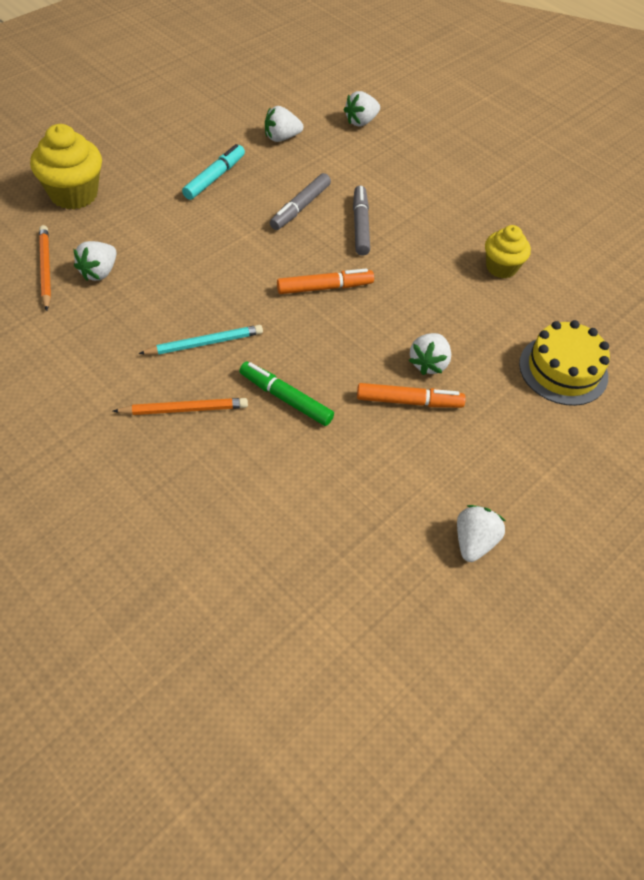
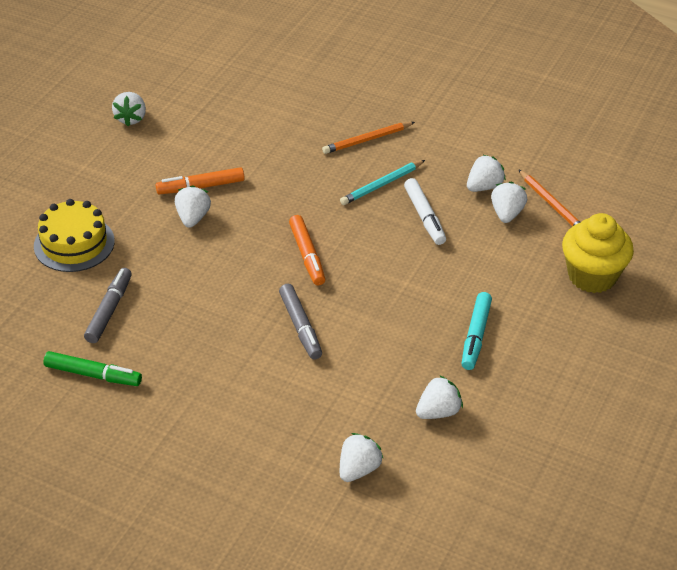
camera: 165 degrees right, 10 degrees down
(97, 308) = (484, 187): none -> white strawberry
(184, 293) = (424, 217): none -> white marker
(285, 398) = (297, 165): green marker -> green marker (93, 375)
(300, 207) = (370, 328): grey marker -> grey marker (109, 310)
(324, 287) = (307, 255): orange marker -> orange marker turned 75 degrees counterclockwise
(501, 267) = (144, 323): yellow cupcake -> none

